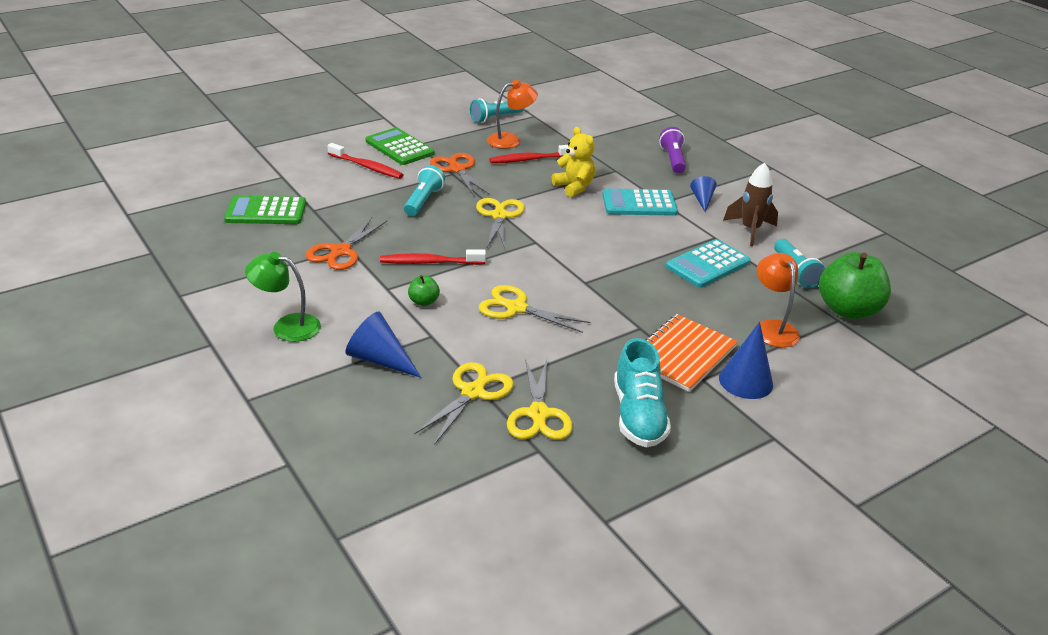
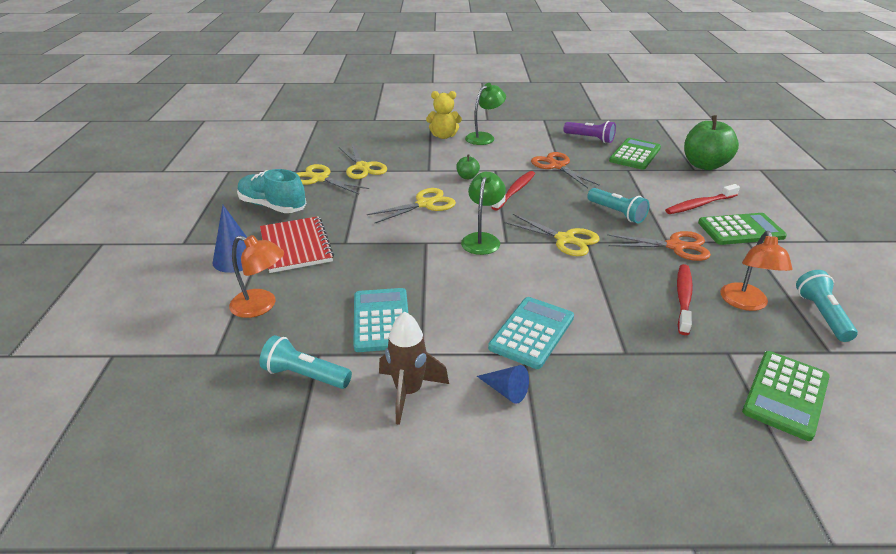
camera: 125 degrees right, 0 degrees up
(380, 359) = (424, 152): blue cone -> none
(545, 254) = (482, 239): none -> green lamp
(574, 187) = (598, 303): yellow teddy bear -> yellow teddy bear (443, 136)
(591, 125) = (785, 394): none -> green calculator
(673, 159) = (636, 426): purple flashlight -> purple flashlight (590, 139)
(682, 355) = (296, 246): orange notebook -> red notebook
(848, 310) = (216, 372): green apple -> green apple (704, 165)

